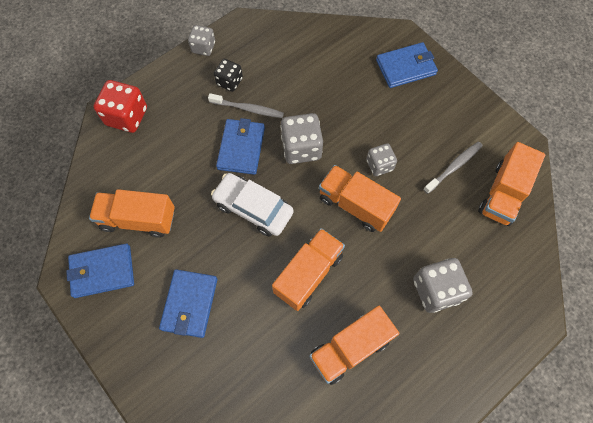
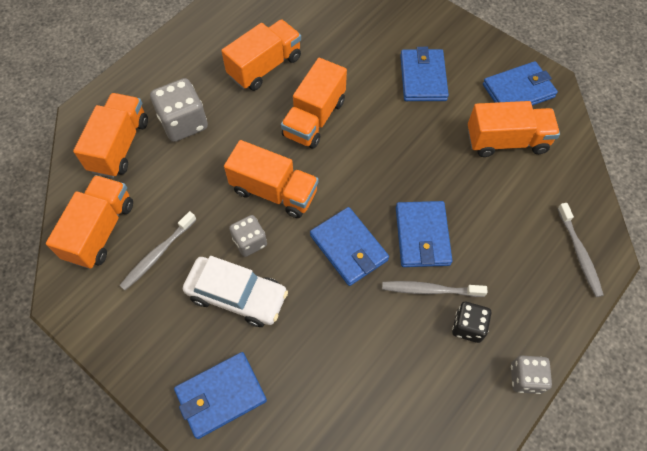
camera: 170 degrees right, 5 degrees down
(127, 116) = (579, 253): red dice -> grey toothbrush
(253, 208) = (387, 170): white car -> white car (237, 295)
(301, 148) = (349, 248): grey dice -> blue wallet
(496, 274) = (119, 146): none -> orange truck

